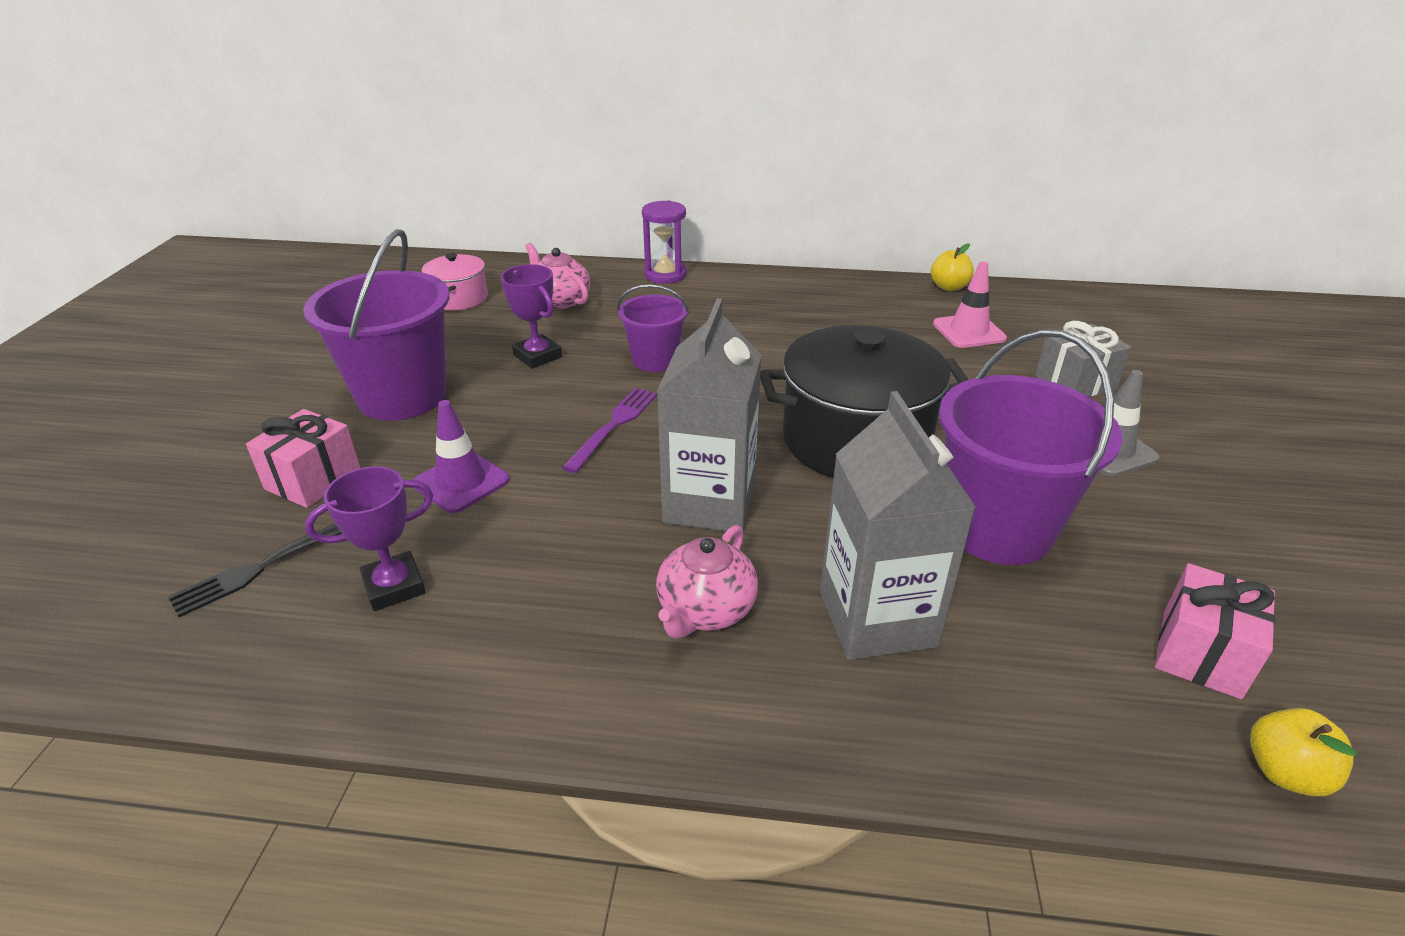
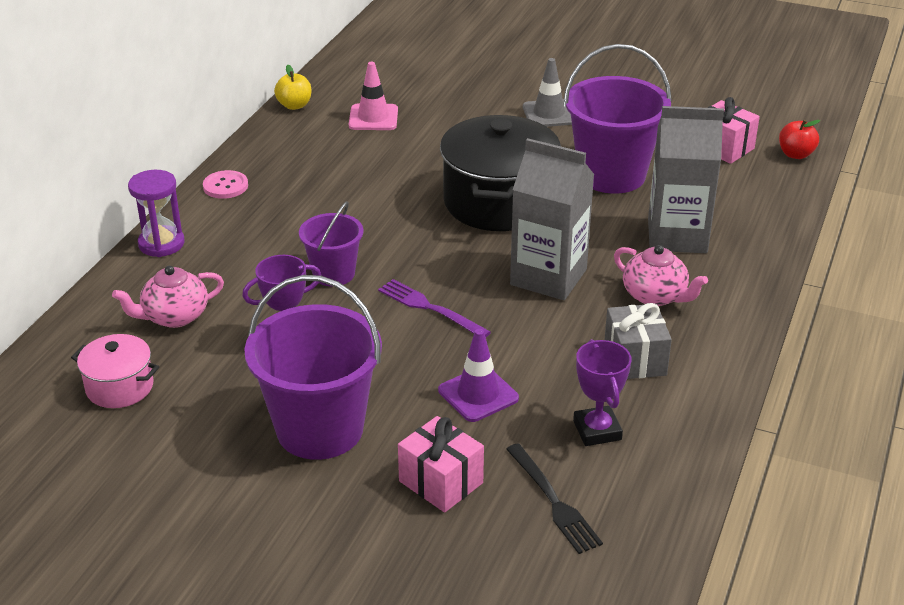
camera: 75 degrees left, 0 degrees up
(774, 283) = (225, 186): none -> pink button
(1075, 382) = (467, 99): grey gift -> grey gift (635, 359)
(1285, 772) = (795, 154): yellow apple -> red apple

